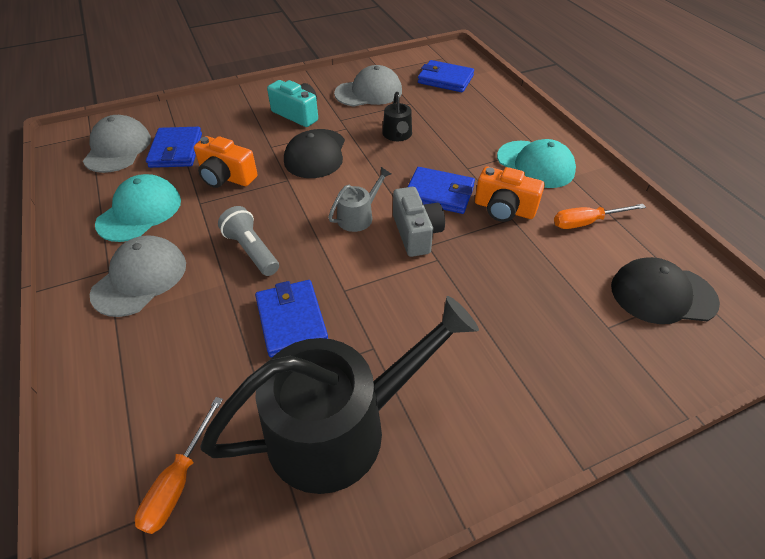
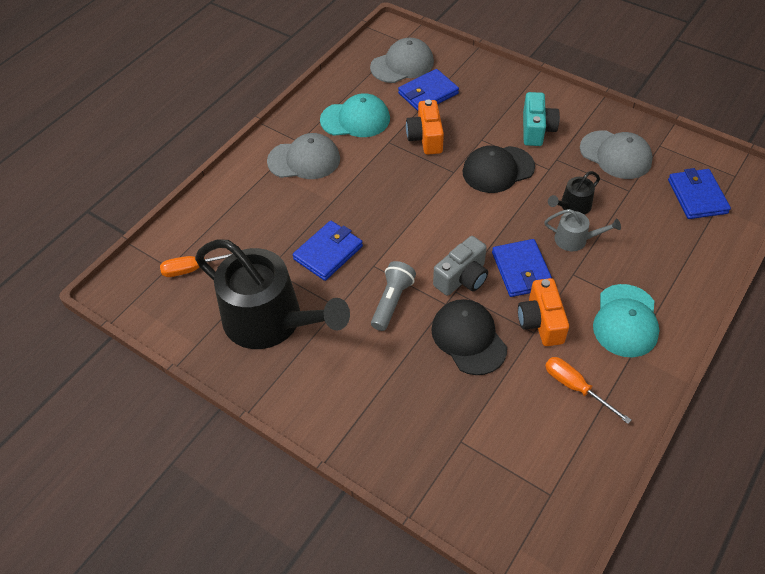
camera: 60 degrees right, 5 degrees up
(252, 251) = (369, 197): grey flashlight -> grey flashlight (392, 301)
(358, 216) = (450, 234): grey watering can -> grey watering can (575, 239)
(662, 294) = (528, 471): black cap -> black cap (468, 338)

